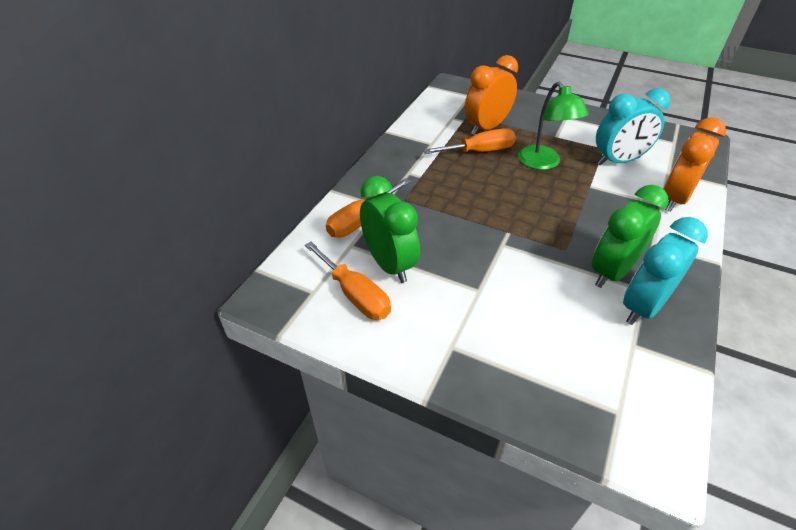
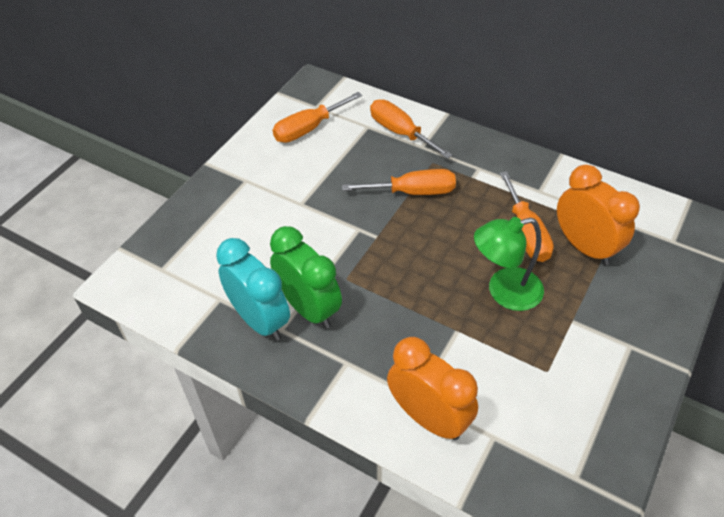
camera: 95 degrees right, 5 degrees up
(389, 264) = (340, 149): green clock -> none
(446, 210) = (413, 192): none -> orange screwdriver
(618, 161) = (515, 379): turquoise clock -> none

